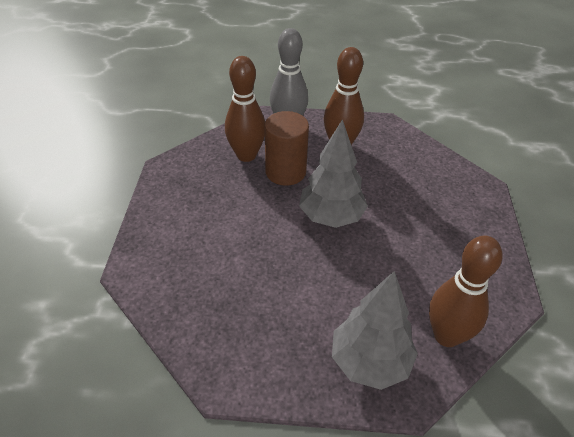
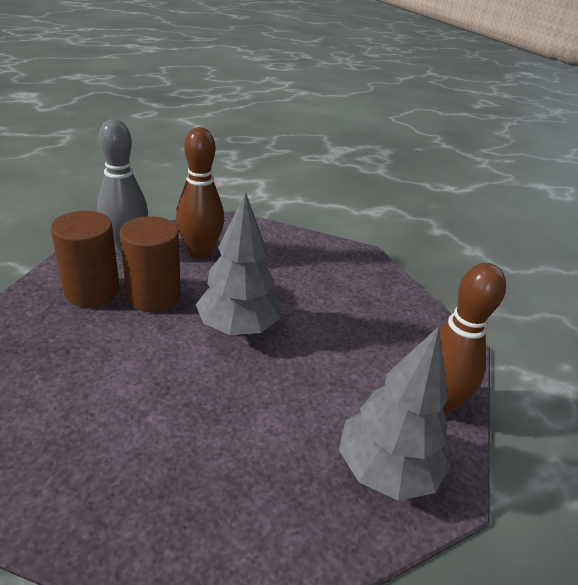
camera: 35 degrees left, 10 degrees down
(246, 155) = (92, 291): brown bowling pin -> brown cylinder

